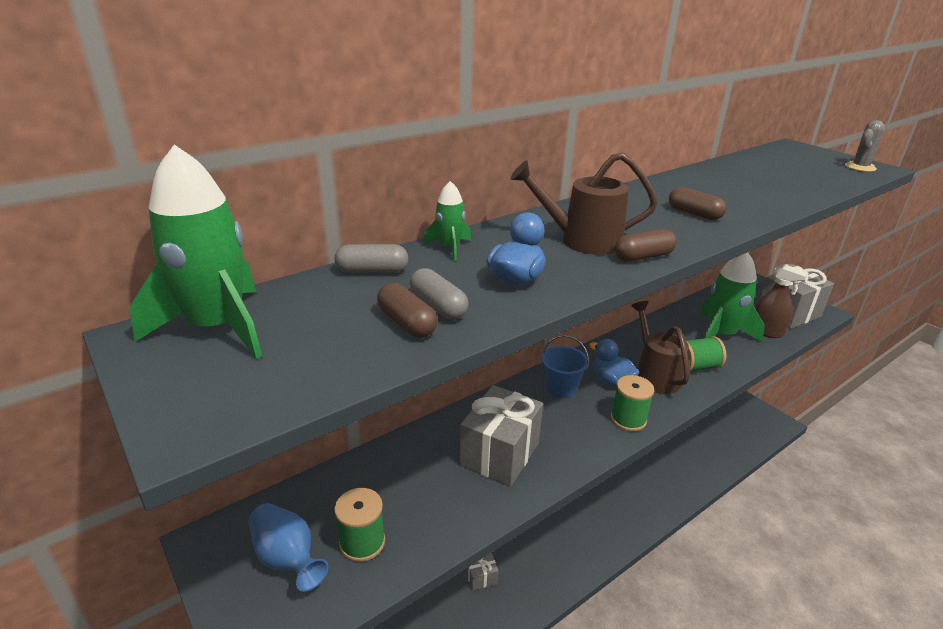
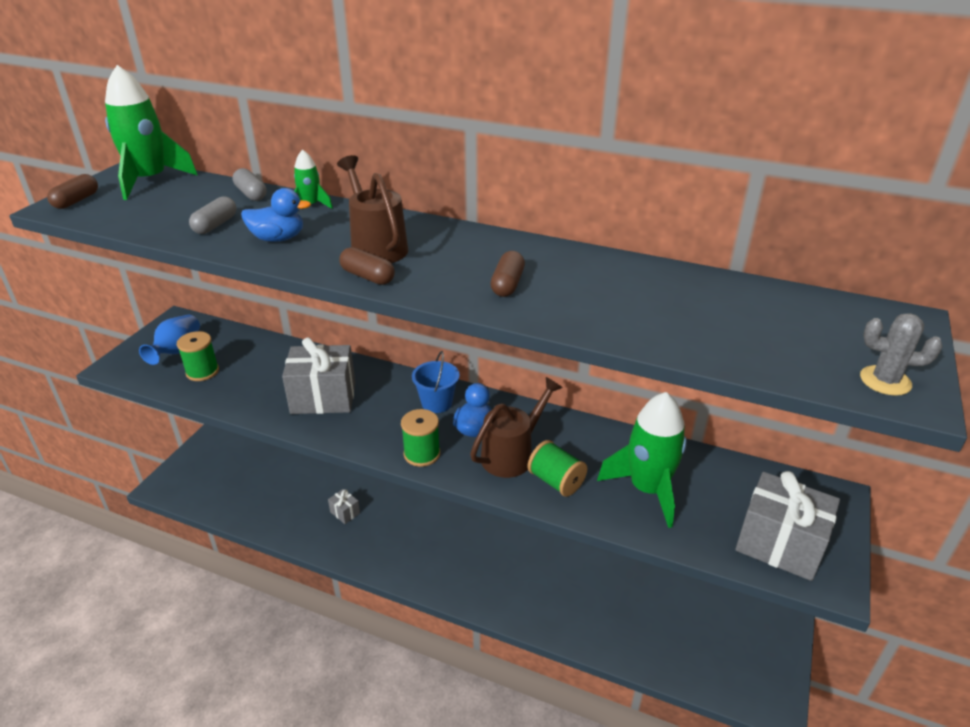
camera: 60 degrees right, 5 degrees up
(407, 323) = (187, 222): brown capsule -> brown capsule (76, 201)
(766, 332) = (701, 529): brown spray bottle -> none

